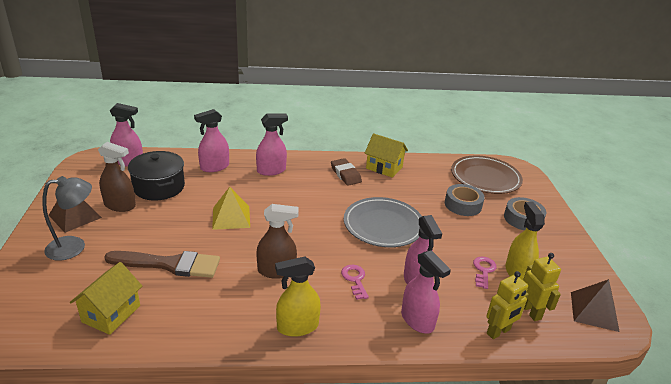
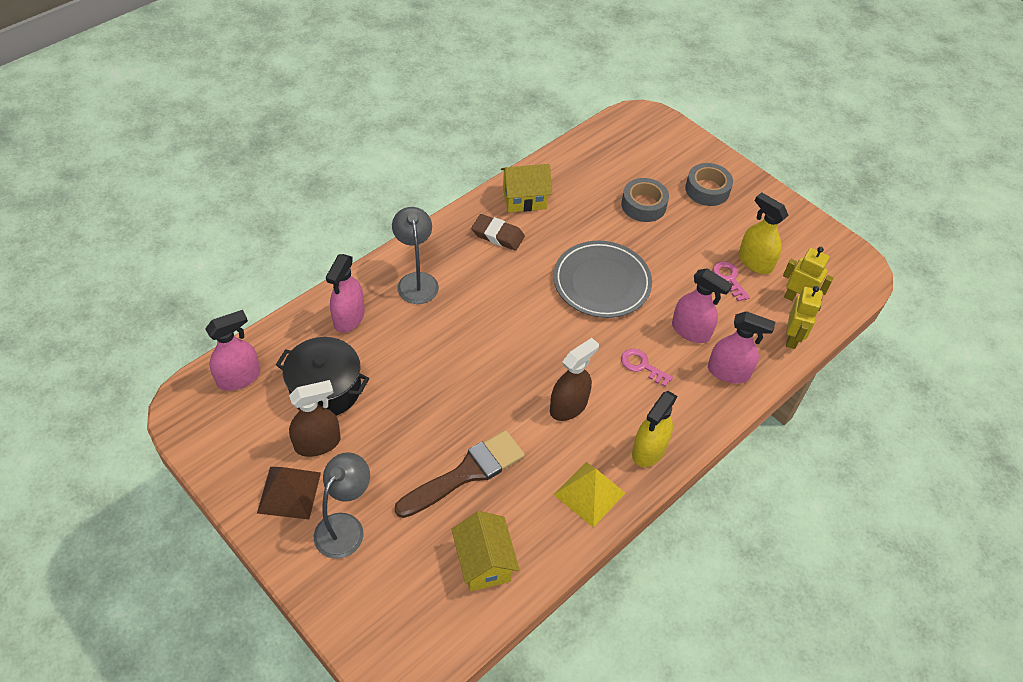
camera: 40 degrees left, 20 degrees up
(231, 217) = (453, 374): yellow pyramid -> yellow pyramid (589, 493)
(271, 170) = (416, 281): pink spray bottle -> grey lamp
(485, 178) = (630, 151): brown plate -> none
(594, 311) = (837, 265): brown pyramid -> none

